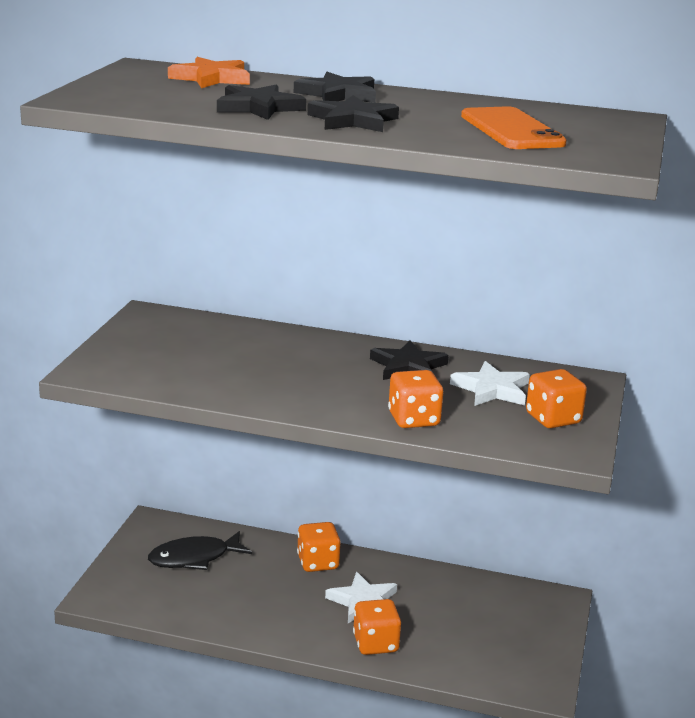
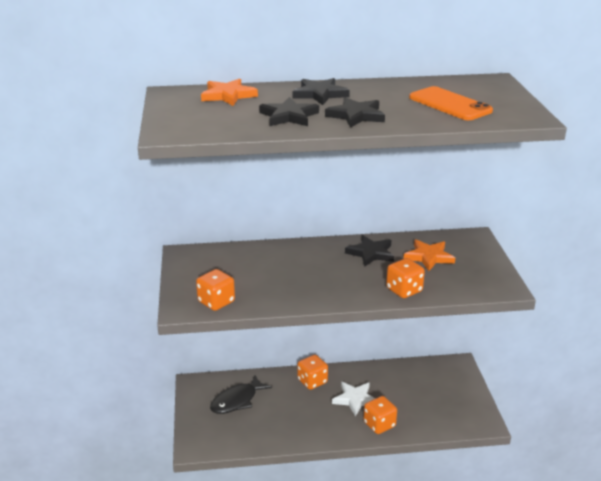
camera: 20 degrees left, 5 degrees up
(492, 389) = (429, 257): white star -> orange star
(553, 419) = (476, 268): orange dice -> orange dice (216, 302)

